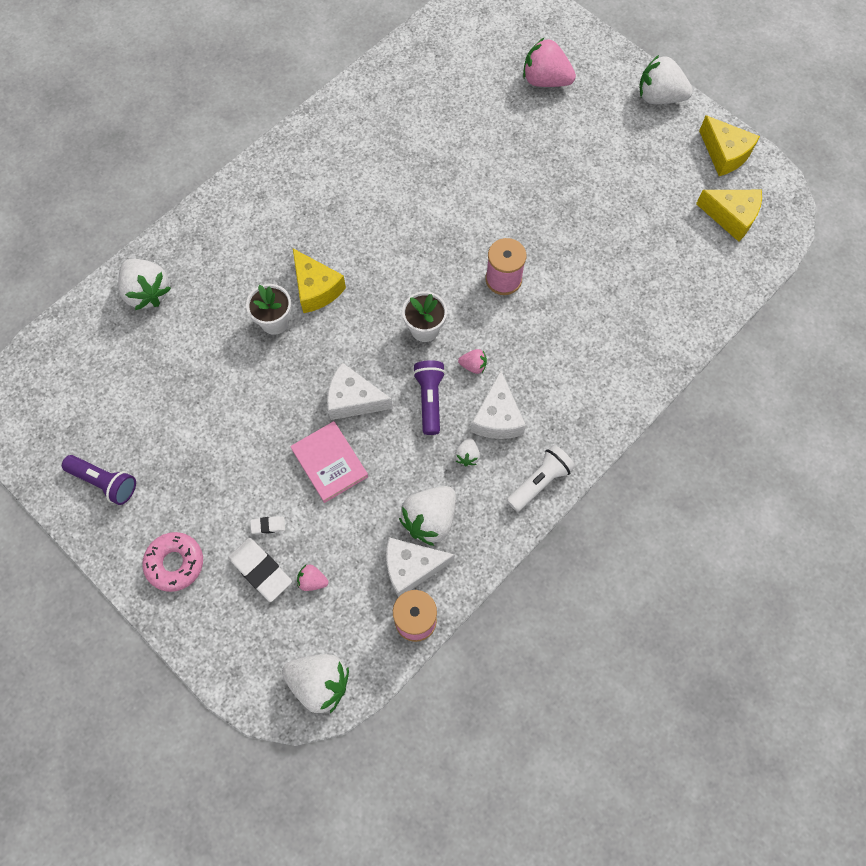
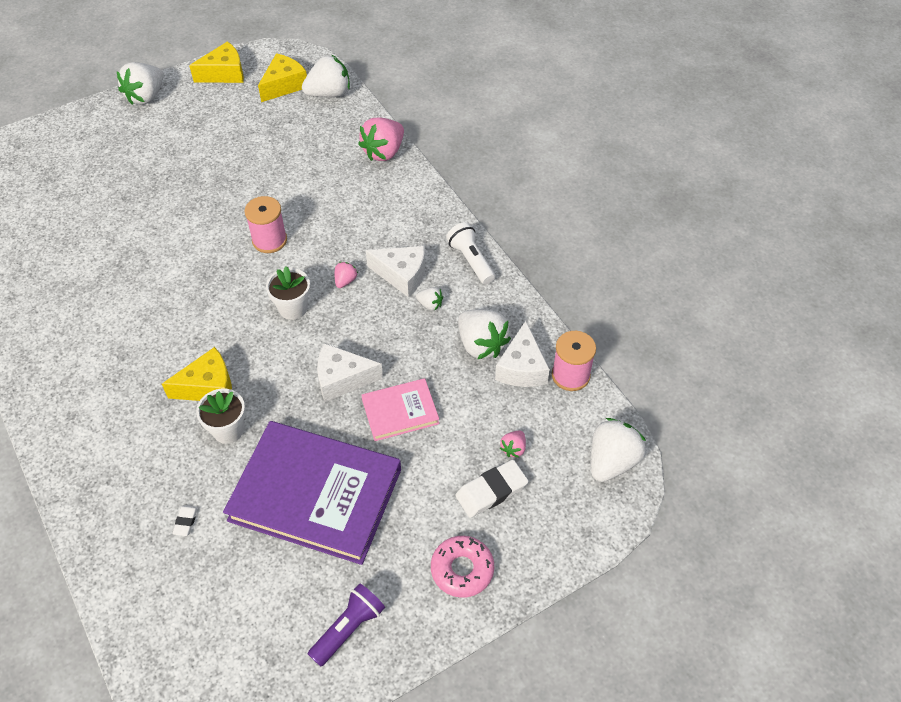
camera: 75 degrees left, 15 degrees down
(147, 292) = (134, 548): white strawberry -> white strawberry (329, 93)
(225, 415) = (315, 495): none -> purple book
(268, 526) = (447, 476): white eraser -> white eraser (186, 521)
(353, 400) = (342, 379): white cheese -> white cheese turned 60 degrees clockwise
(430, 399) = (366, 320): purple flashlight -> none
(545, 80) = (80, 163): pink strawberry -> pink strawberry (383, 152)

